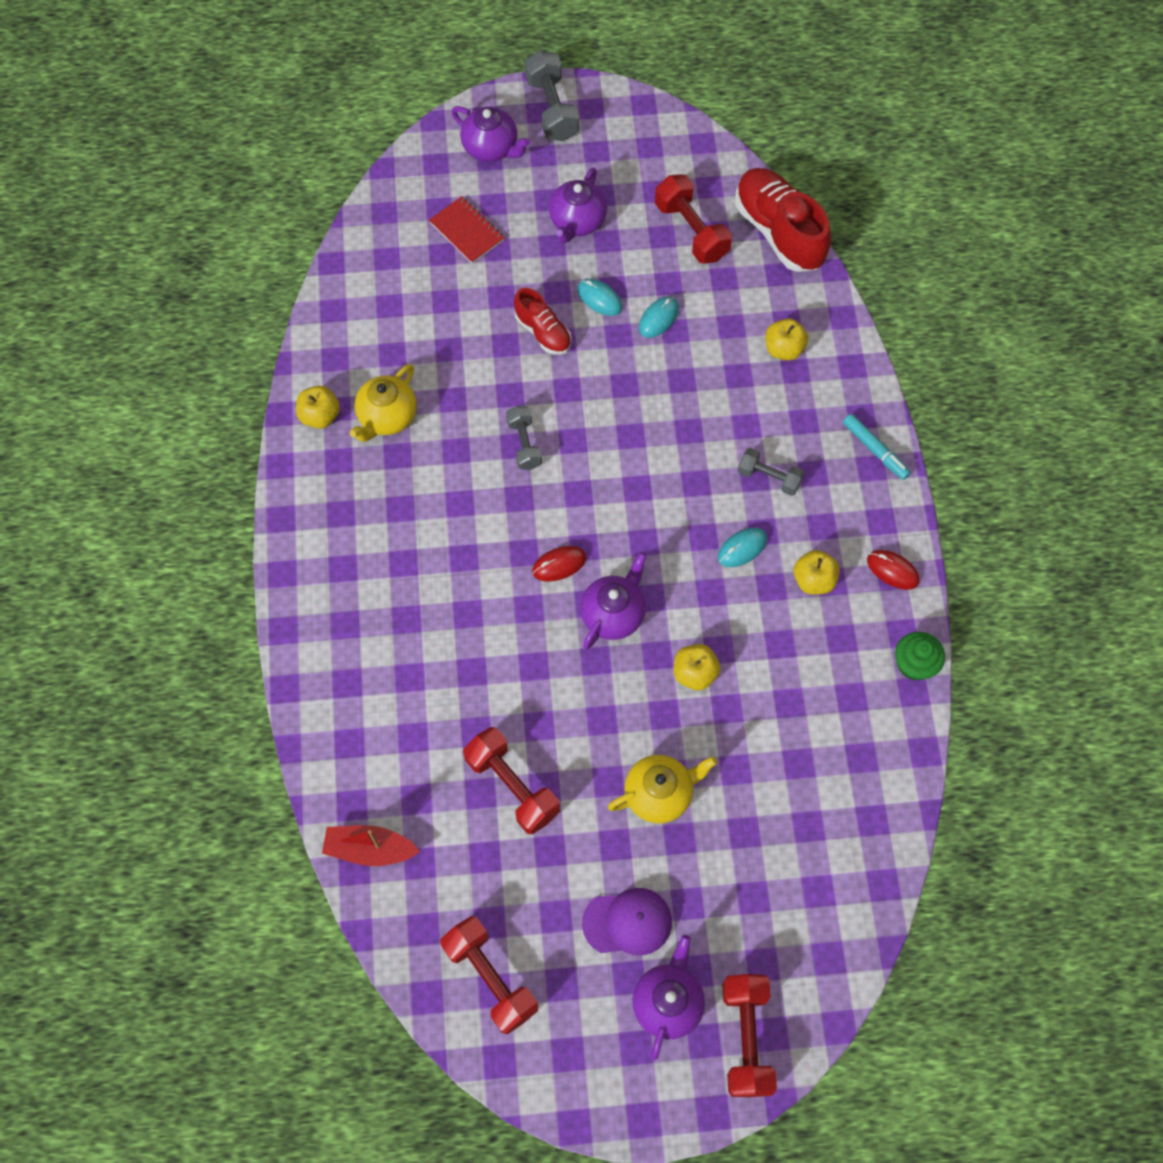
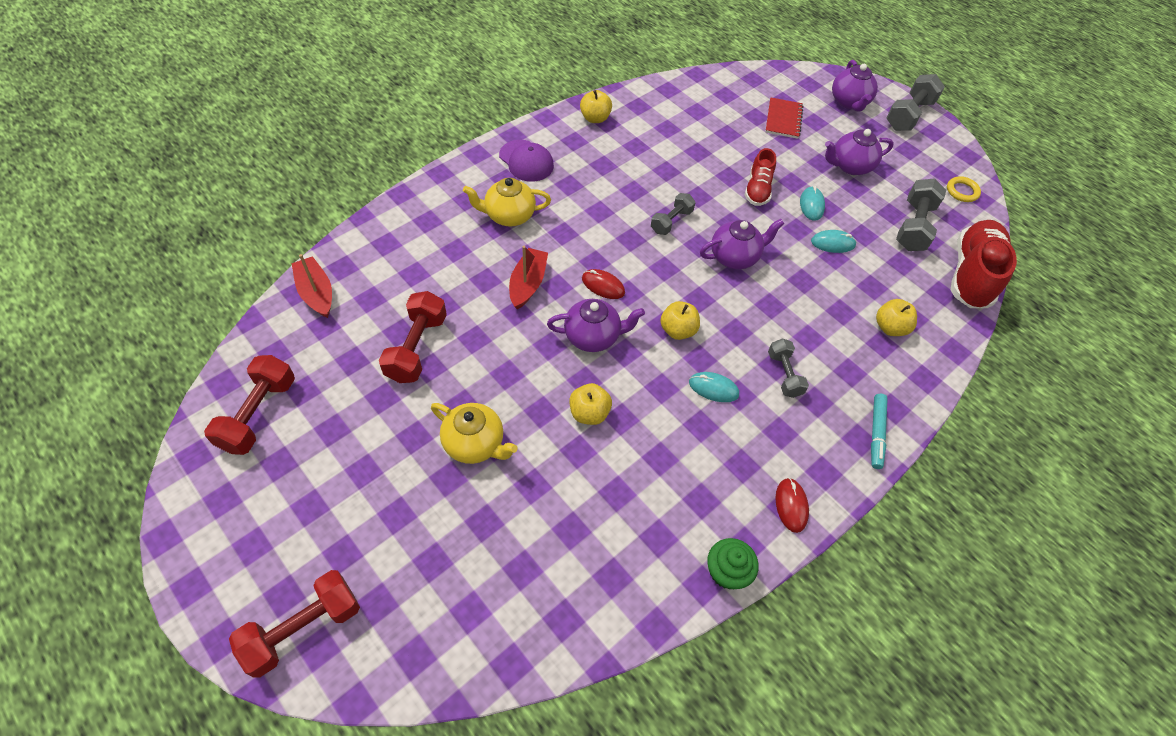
camera: 50 degrees right, 10 degrees down
(387, 417) = (623, 147): yellow teapot -> yellow teapot (509, 216)
(506, 634) = (528, 284): none -> red boat
(627, 922) = (355, 480): purple cap -> purple cap (526, 161)
(667, 1002) = (303, 547): purple teapot -> purple teapot (735, 257)
(682, 151) = (962, 191): none -> yellow ring
(691, 231) = (913, 226): red dumbbell -> grey dumbbell
(813, 580) = (731, 452): yellow apple -> yellow apple (677, 330)

